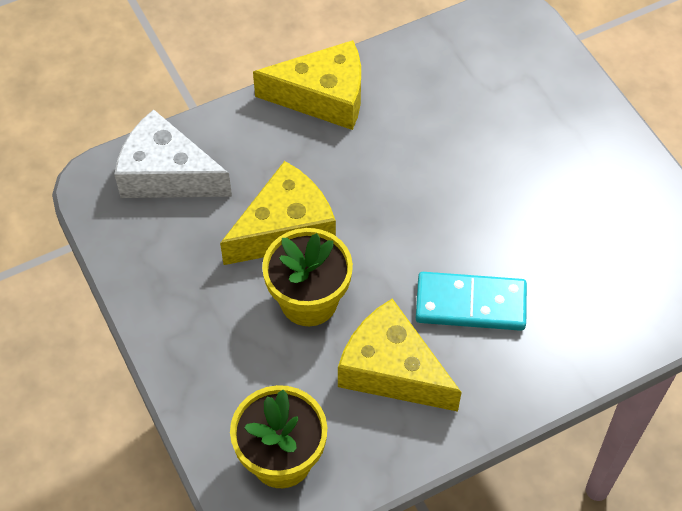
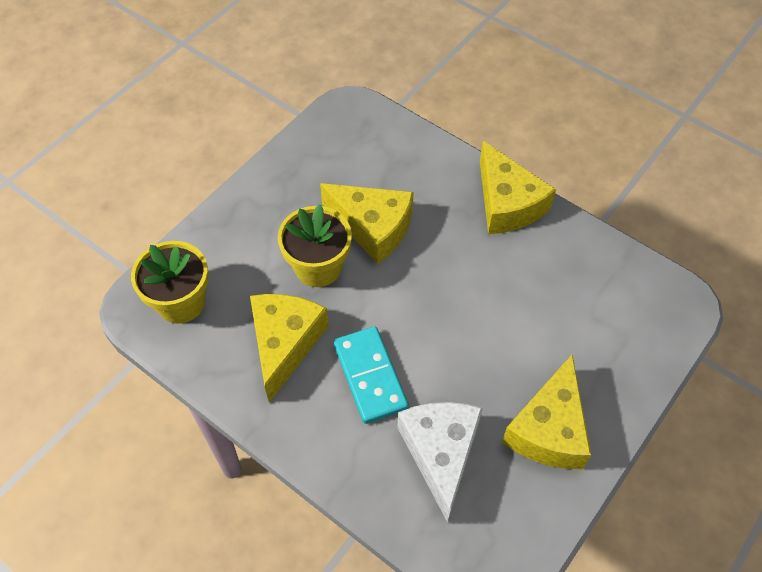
camera: 65 degrees right, 0 degrees up
(166, 174) = (379, 140): white cheese -> white cheese (440, 453)
(596, 179) = (549, 429): none -> yellow cheese

